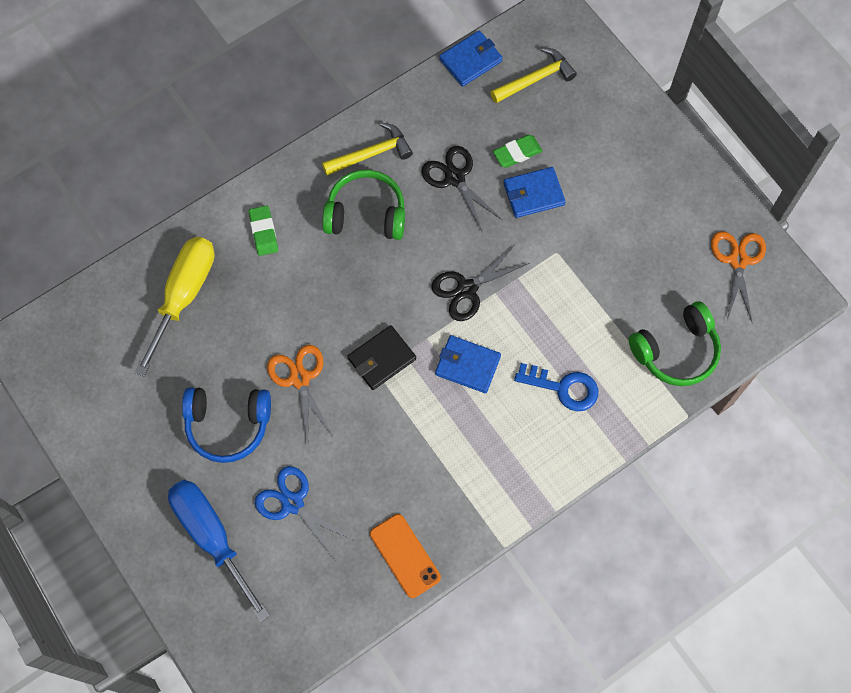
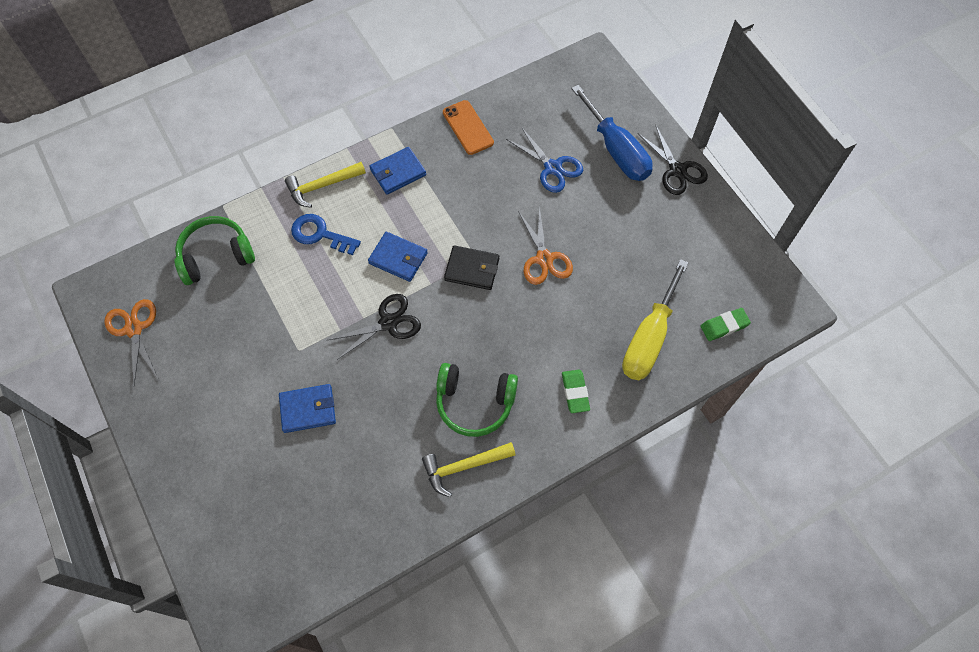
camera: 175 degrees left, 5 degrees down
(228, 425) = (605, 227): blue headphones -> none
(382, 359) = (472, 269): black wallet -> black wallet turned 45 degrees clockwise
(455, 178) = (382, 433): black scissors -> black scissors (677, 170)
(470, 60) = (344, 571): blue wallet -> blue wallet (398, 172)
(517, 153) = (315, 455): green eraser -> green eraser (724, 326)
(535, 79) = (277, 541): yellow hammer -> yellow hammer (322, 186)
(738, 260) = (134, 329): orange scissors -> orange scissors turned 150 degrees clockwise

